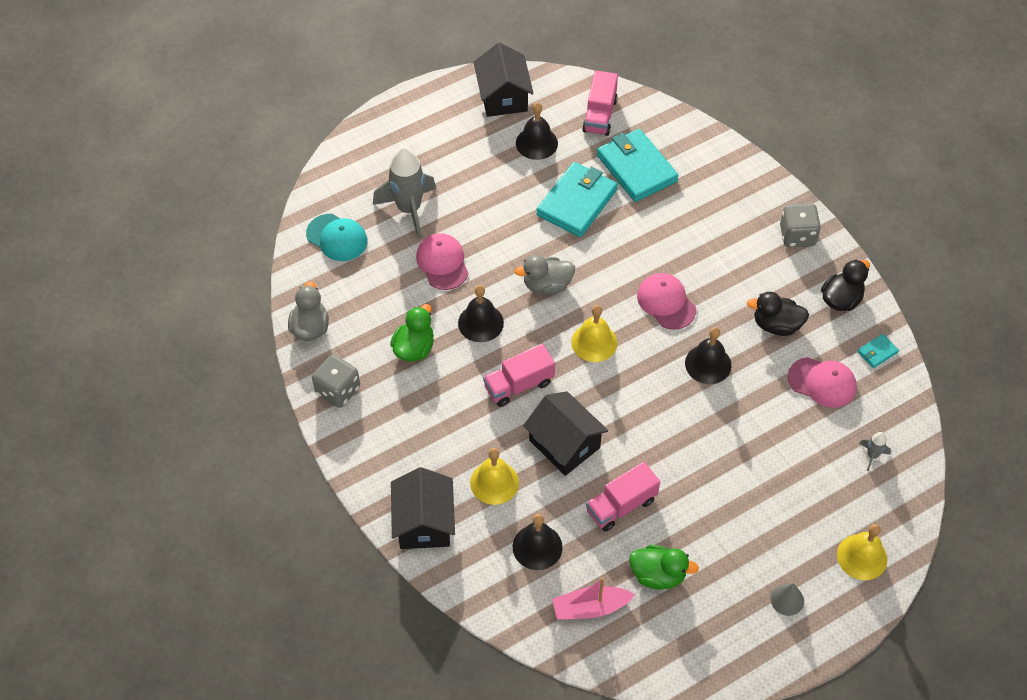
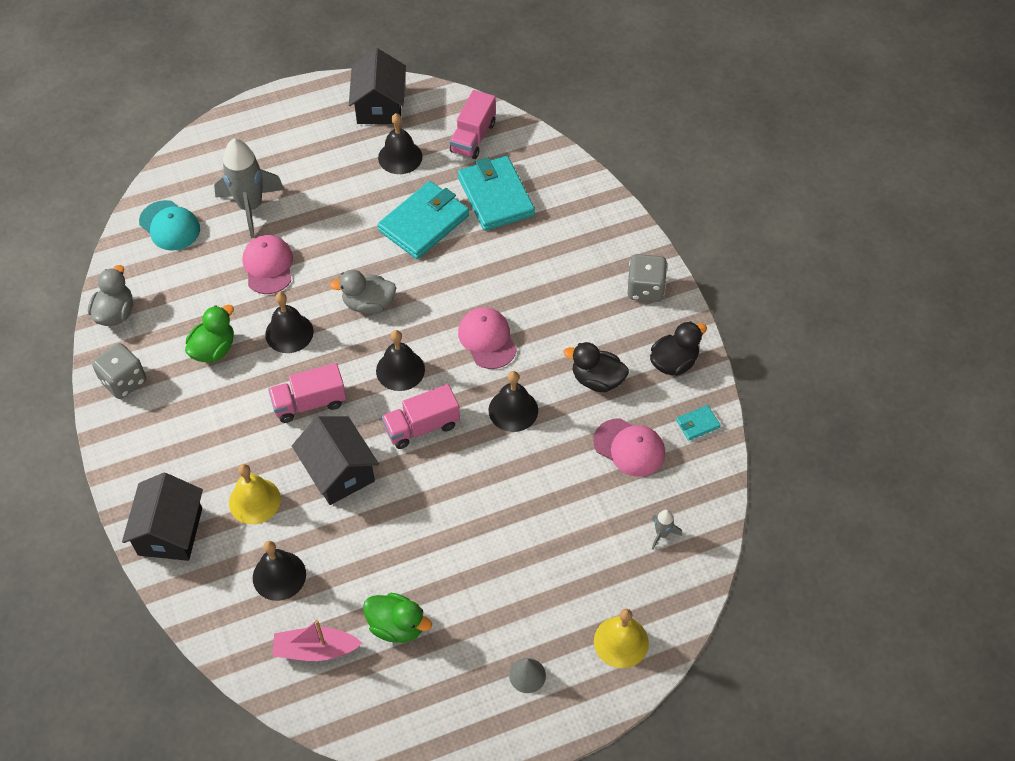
camera: 10 degrees right, 0 degrees up
(594, 342) = (400, 370): yellow bell -> black bell
(621, 505) = (379, 546): pink truck -> pink truck (422, 426)

